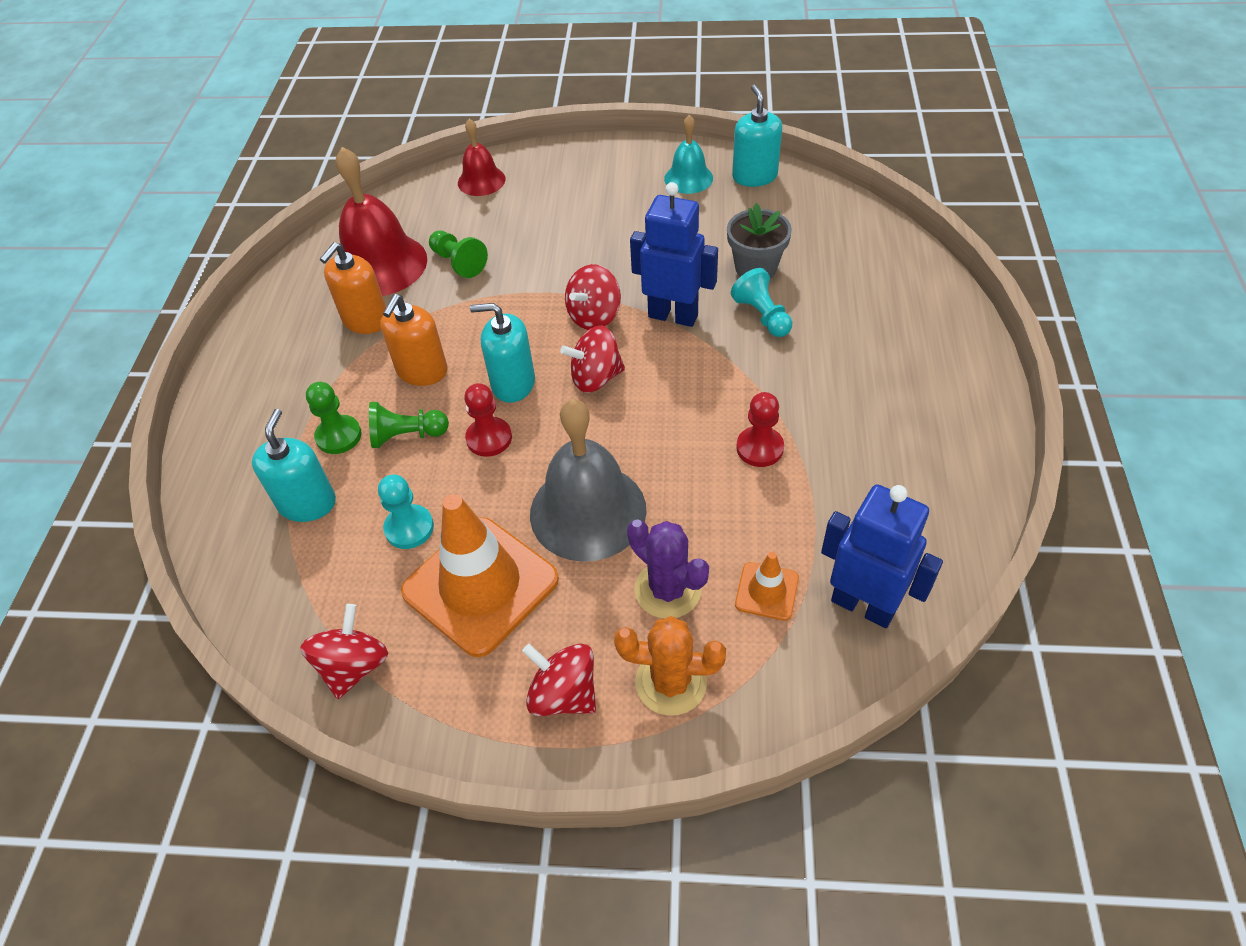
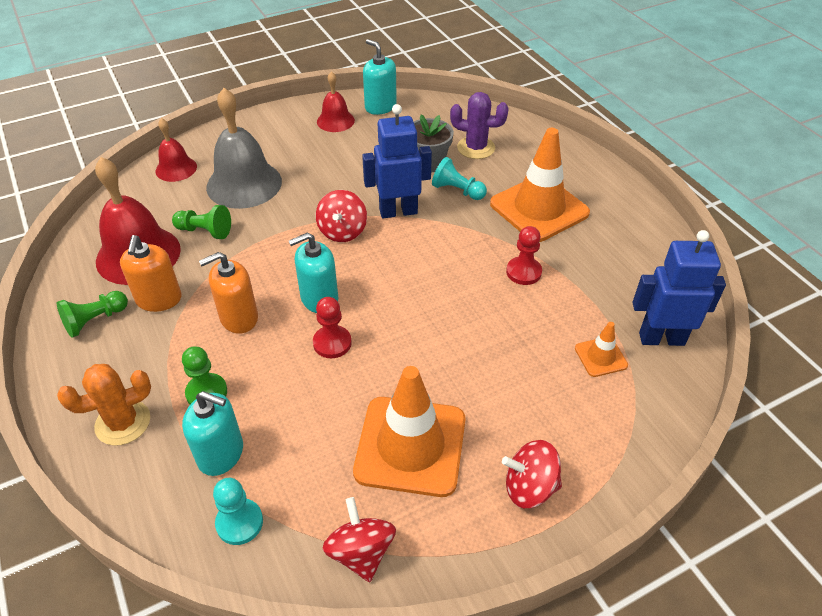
camera: 35 degrees left, 5 degrees down
(307, 503) = (221, 454): turquoise soap dispenser -> turquoise soap dispenser turned 135 degrees clockwise
(407, 436) = (265, 368): green pawn -> green pawn (95, 320)
(409, 528) = (322, 432): turquoise pawn -> turquoise pawn (239, 522)
(422, 371) = (239, 318): orange soap dispenser -> orange soap dispenser turned 75 degrees clockwise
(588, 511) = (445, 360): grey bell -> grey bell (244, 184)
(596, 378) = (377, 271): red spinning top -> none
(668, 590) = (540, 385): purple cactus -> purple cactus (476, 148)
(671, 682) = (591, 442): orange cactus -> orange cactus (123, 423)
(688, 178) = (335, 121): turquoise bell -> red bell
(845, 376) = (539, 208): none -> orange traffic cone

